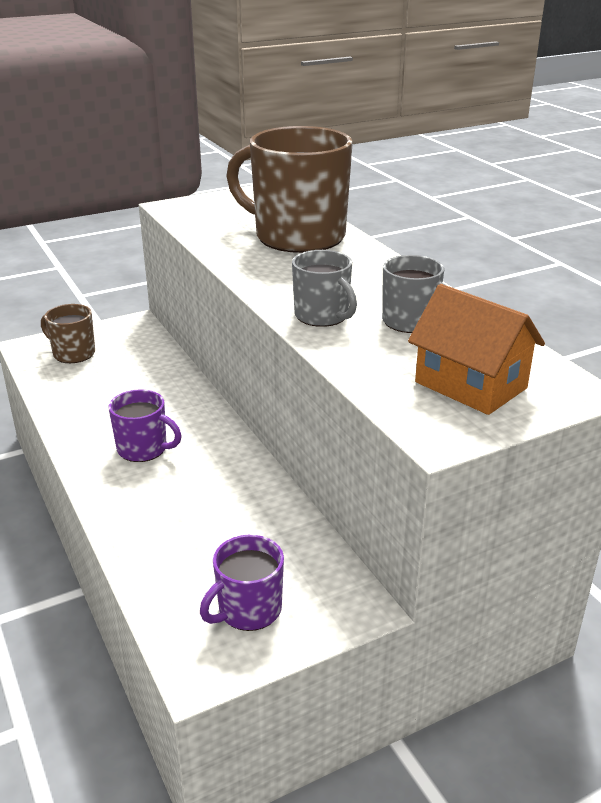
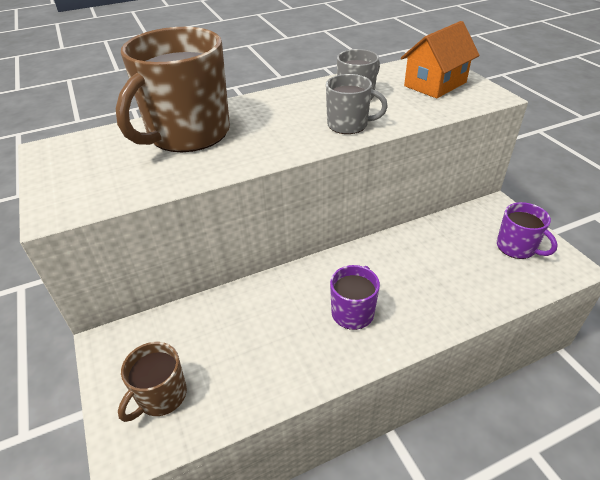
camera: 85 degrees left, 10 degrees up
(322, 316) = (349, 125): grey mug -> grey mug turned 45 degrees clockwise

